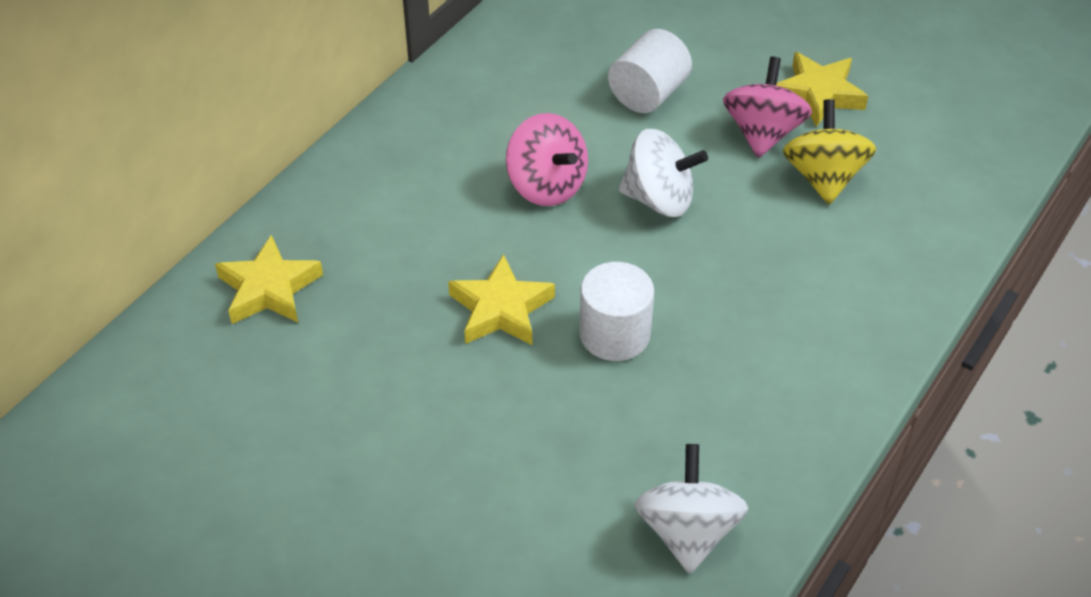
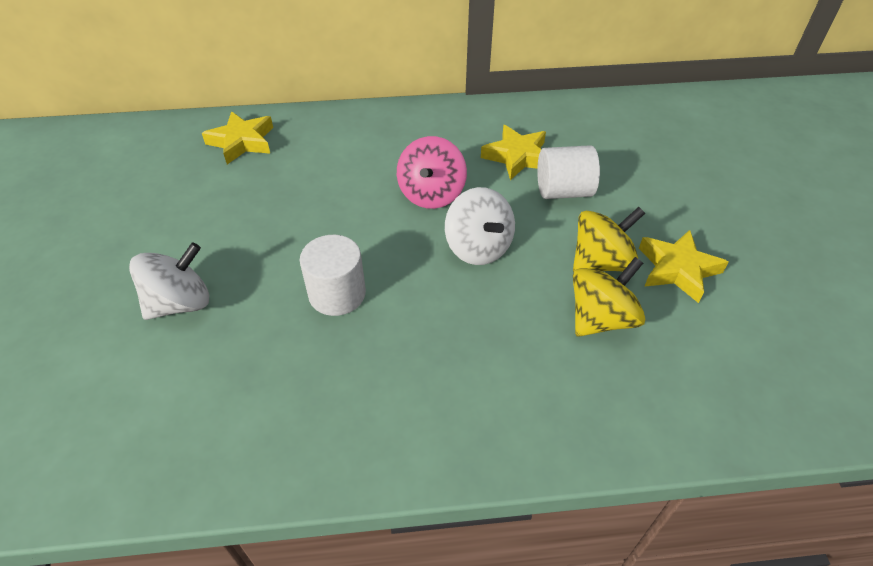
camera: 50 degrees right, 0 degrees up
(501, 309) = (310, 232): yellow star -> yellow star (517, 157)
(687, 532) = (187, 435): white spinning top -> white spinning top (180, 303)
(762, 133) = (601, 262): pink spinning top -> yellow spinning top

